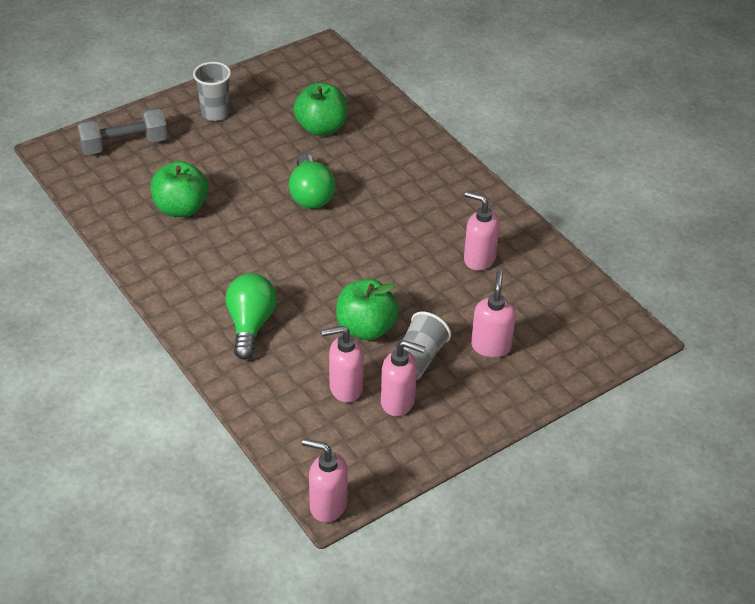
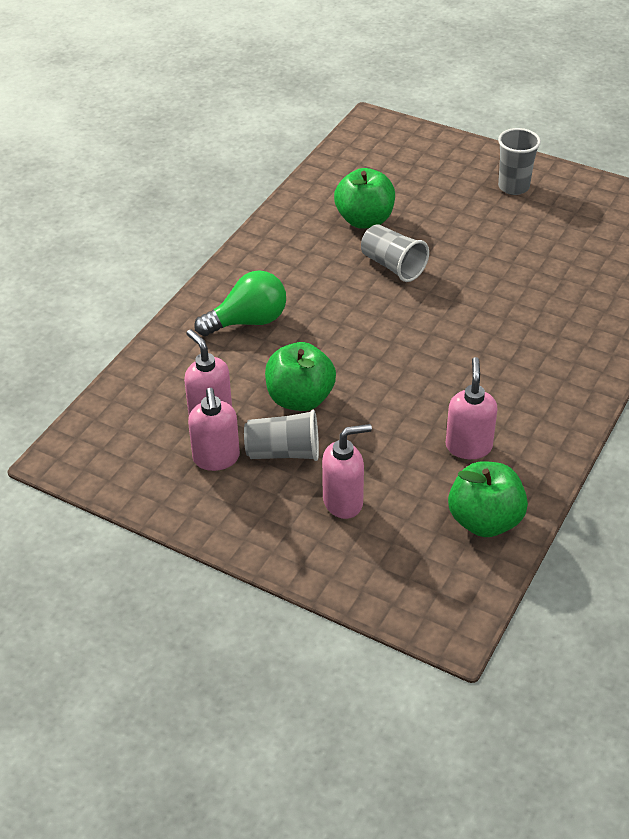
camera: 65 degrees right, 0 degrees up
(124, 144) = (418, 155): grey dumbbell -> none
(253, 216) = (393, 266): none -> grey cup
(310, 195) = (456, 291): green light bulb -> none
(321, 128) = (562, 259): green apple -> green apple (485, 521)
(327, 505) = (56, 458): pink soap dispenser -> none

